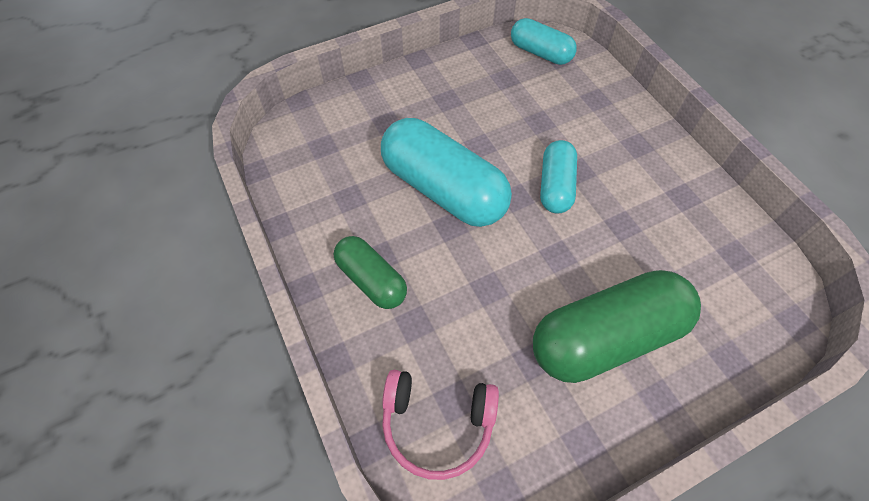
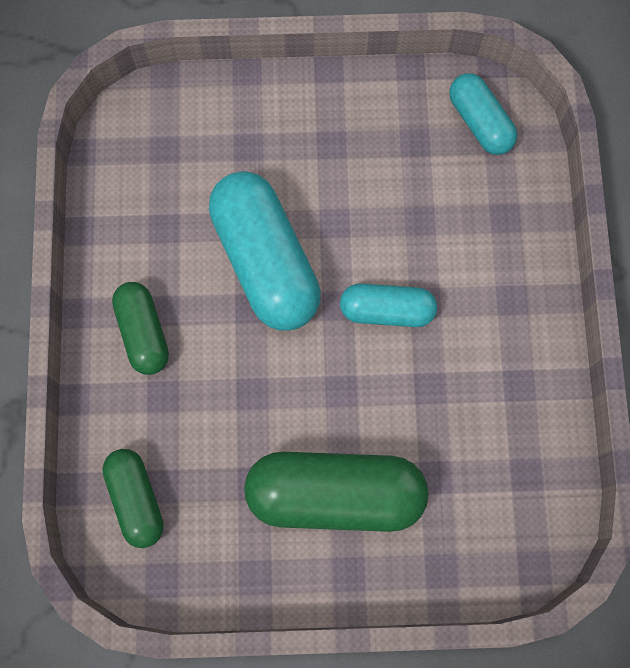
camera: 25 degrees right, 15 degrees up
(437, 424) = (136, 499): pink headphones -> green capsule
(555, 186) = (387, 310): turquoise capsule -> turquoise capsule turned 60 degrees clockwise

